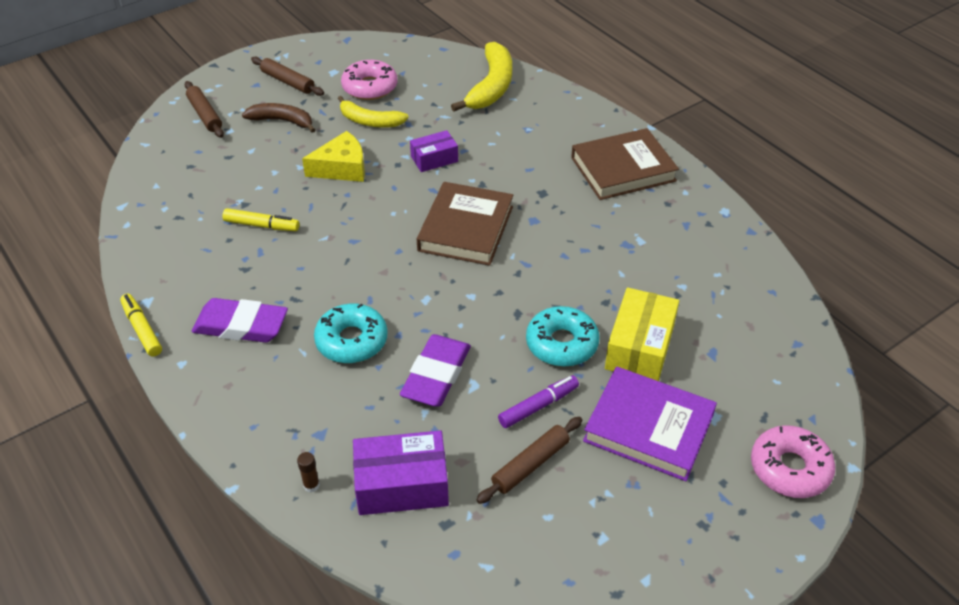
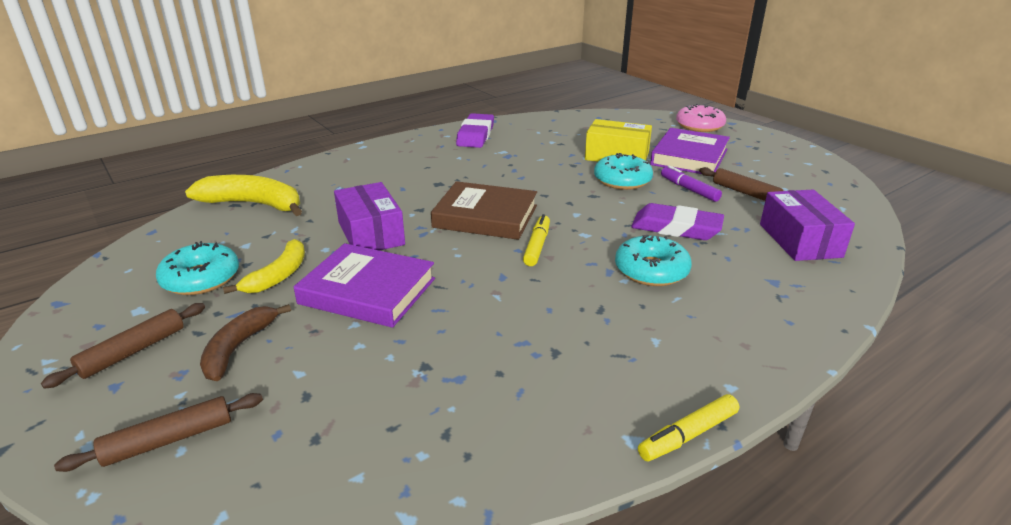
camera: 90 degrees left, 15 degrees down
(241, 325) = (653, 344): purple eraser -> purple eraser (475, 135)
(262, 225) = (472, 345): yellow marker -> yellow marker (537, 246)
(311, 485) = (833, 282): brown glue stick -> none
(341, 168) = (368, 291): yellow cheese -> purple book
(370, 87) = (201, 278): pink donut -> turquoise donut
(434, 159) = (371, 233): purple box -> purple box, size x1.62
(623, 169) = (414, 153): brown book -> none

